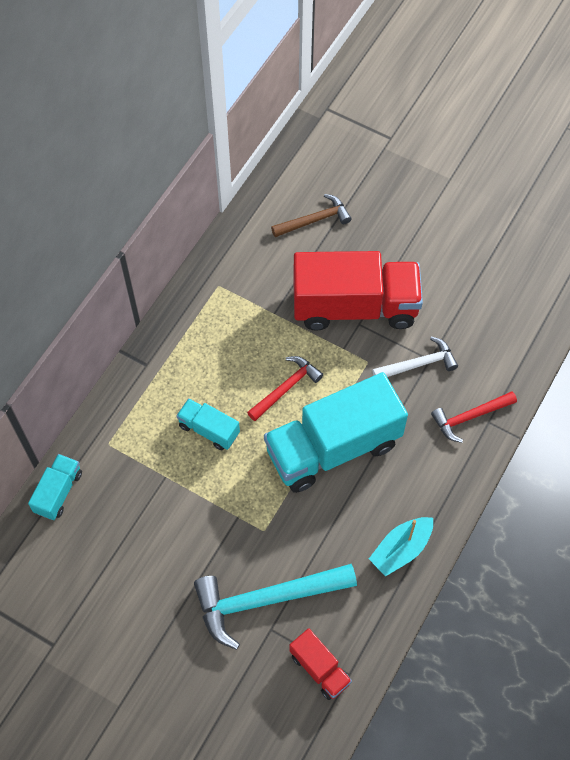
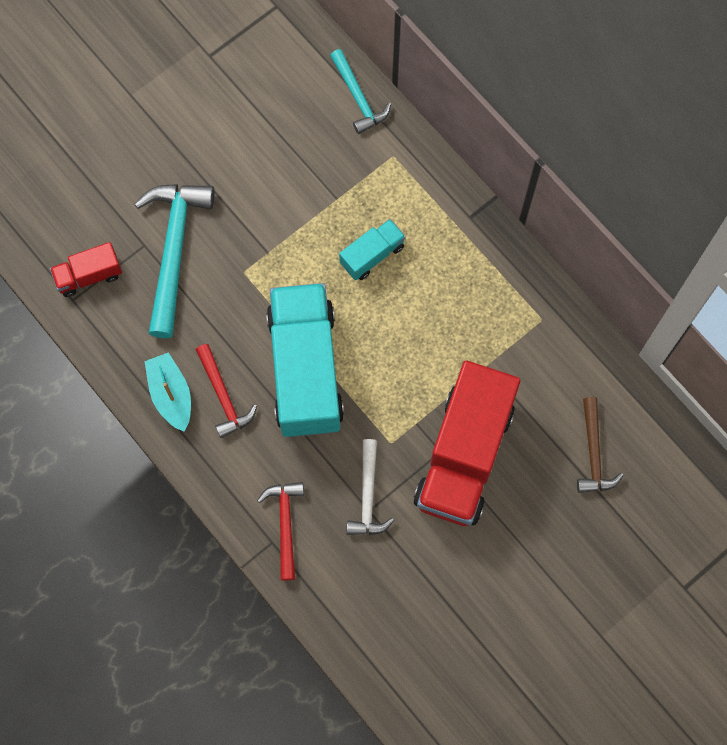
camera: 110 degrees right, 10 degrees up
(58, 492) = (358, 98): turquoise truck -> turquoise hammer
(286, 388) = (391, 347): red hammer -> red hammer (223, 396)

